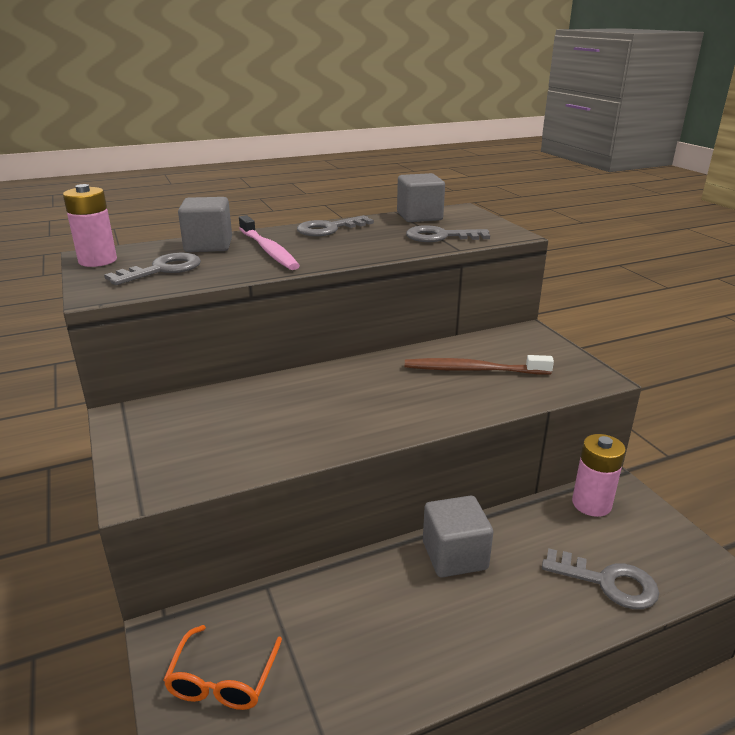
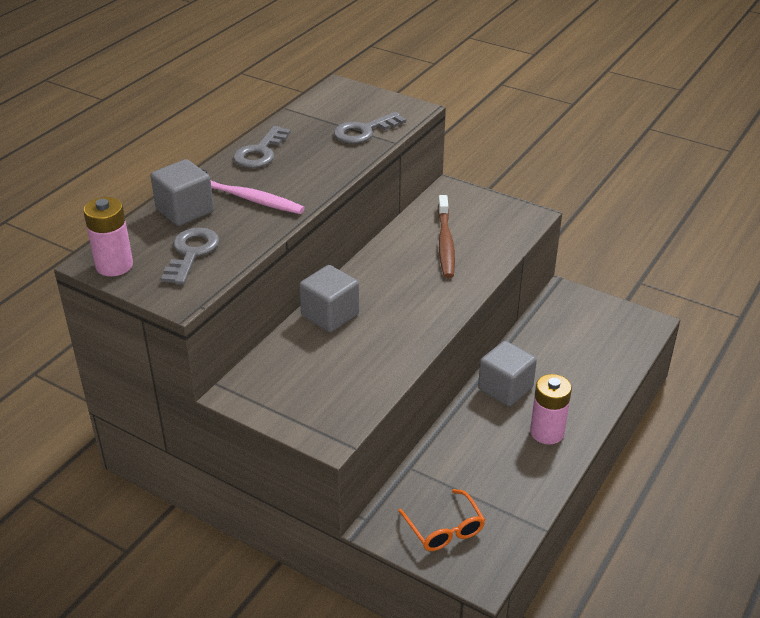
camera: 35 degrees left, 10 degrees up
(419, 216) = (316, 109): grey cube -> grey cube (330, 315)
(473, 370) = (445, 242): brown toothbrush -> brown toothbrush turned 60 degrees counterclockwise
(591, 504) = (557, 312): pink battery -> pink battery (547, 432)
(607, 582) = (603, 360): grey key -> none

